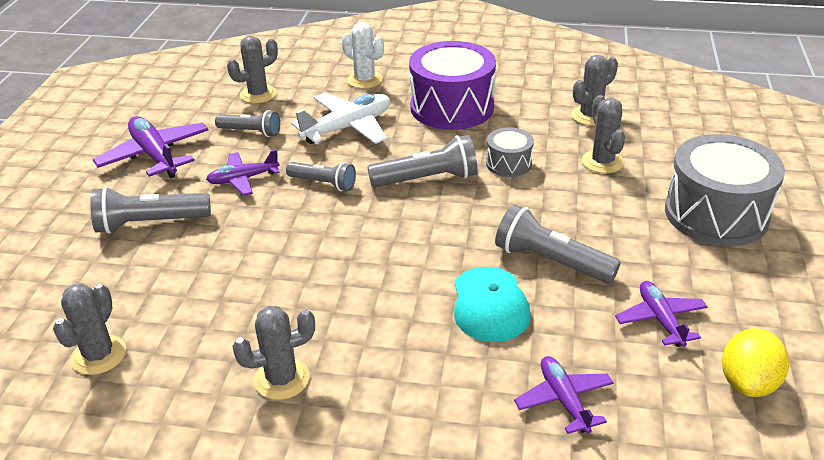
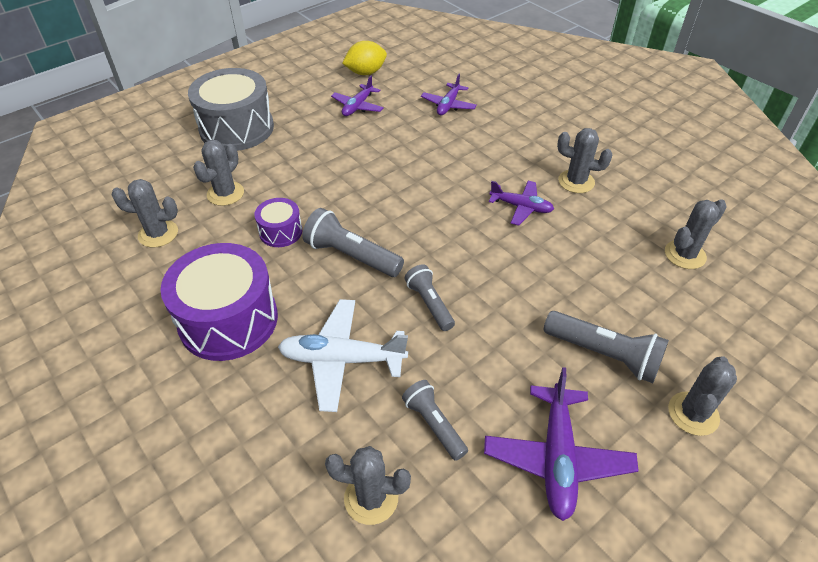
camera: 140 degrees left, 10 degrees up
(58, 222) = (693, 414): none -> grey cactus
(243, 179) = (491, 355): purple plane -> purple plane (521, 207)
(365, 80) = (241, 430): white cactus -> none
(489, 304) = (426, 155): turquoise cap -> none
(508, 163) = (280, 232): grey drum -> purple drum
(551, 261) = (362, 157): grey flashlight -> none

